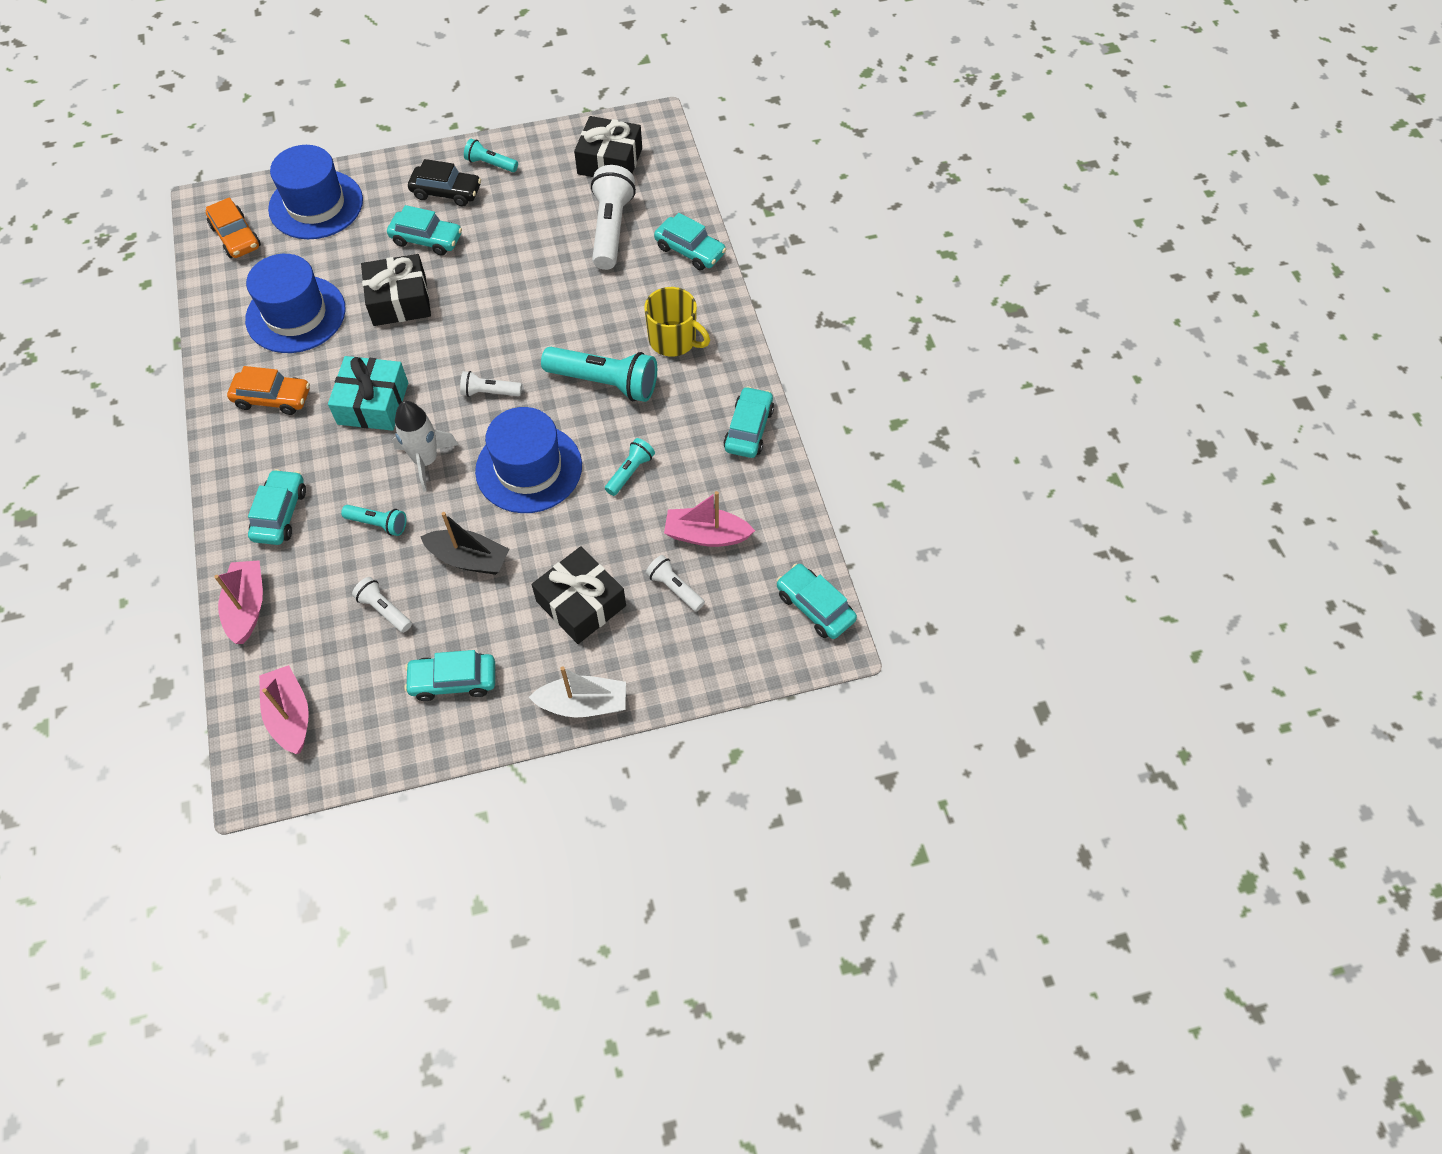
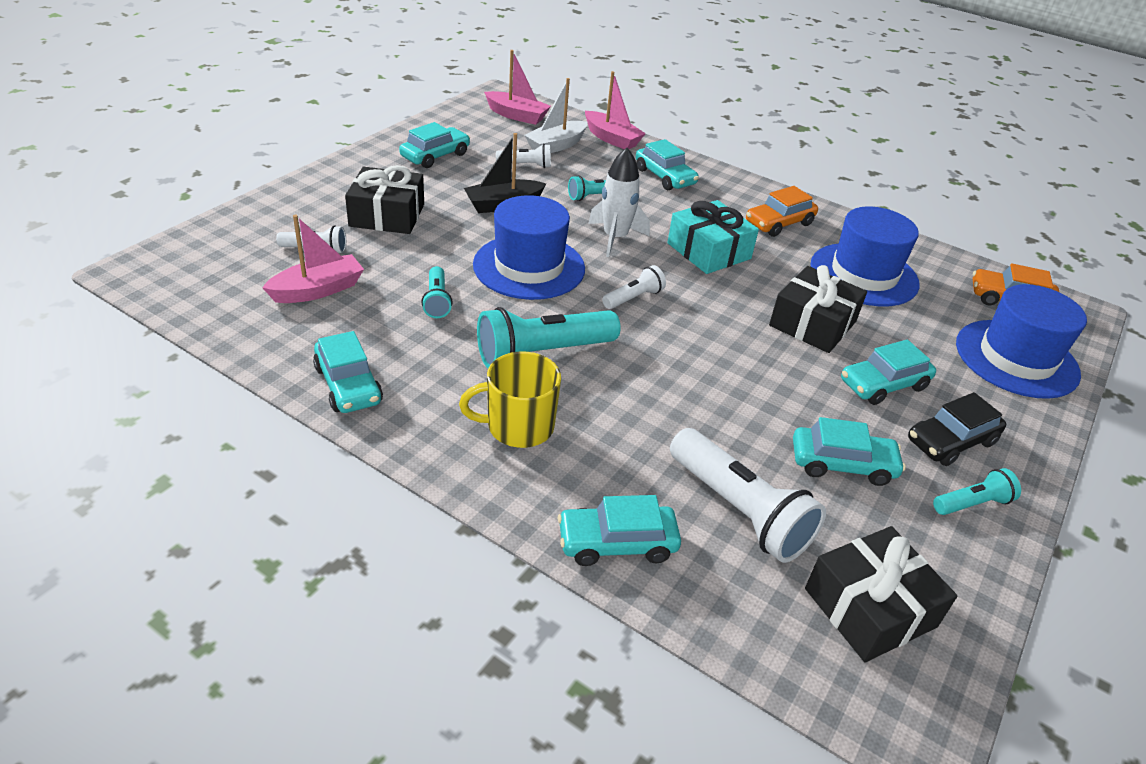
camera: 135 degrees right, 20 degrees down
(583, 704) = (329, 175): white boat -> white boat (556, 145)
(815, 607) = (166, 286): turquoise car -> turquoise car (842, 464)

